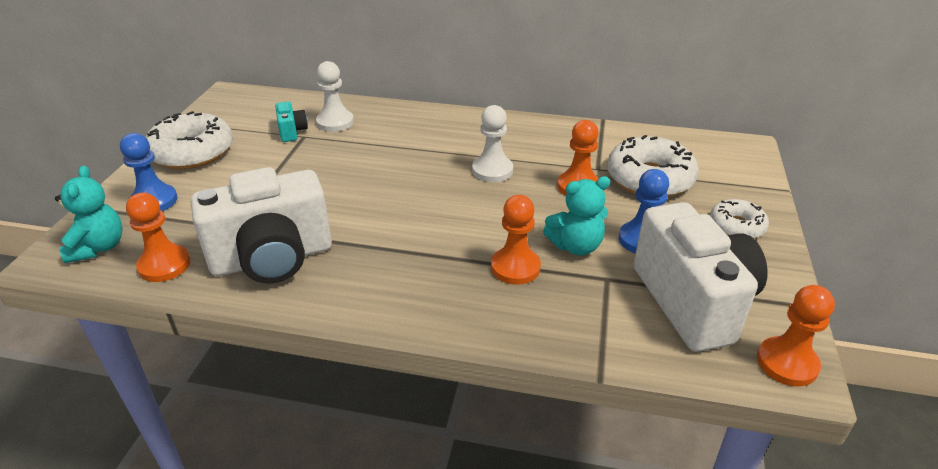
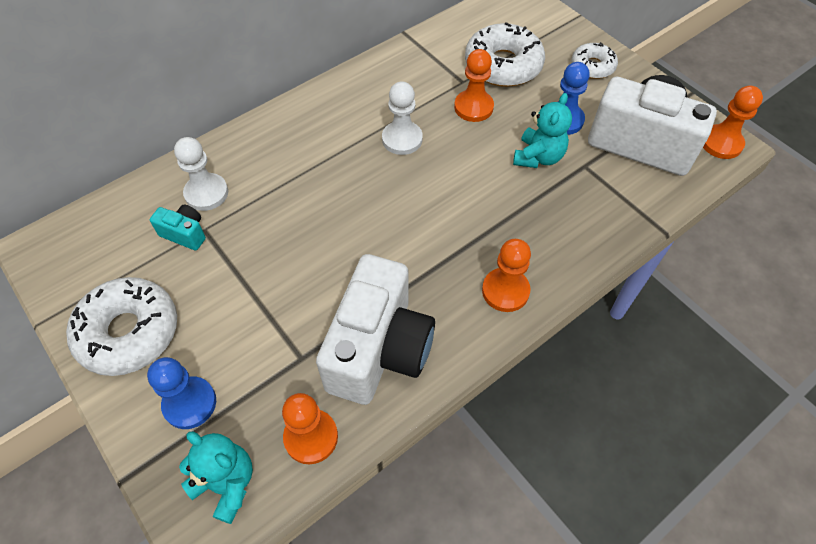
camera: 50 degrees left, 20 degrees up
(515, 267) = (531, 205): orange pawn -> orange pawn (505, 291)

